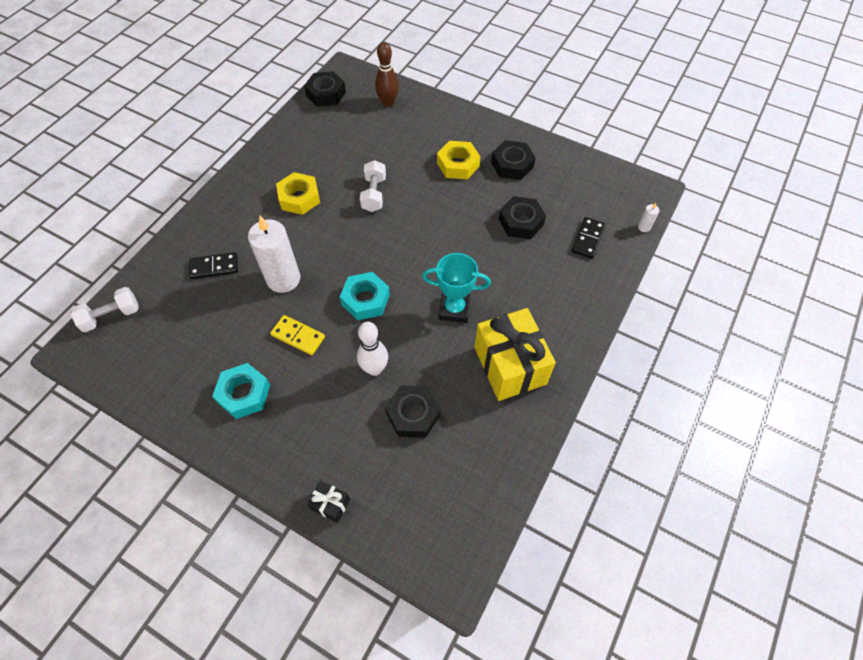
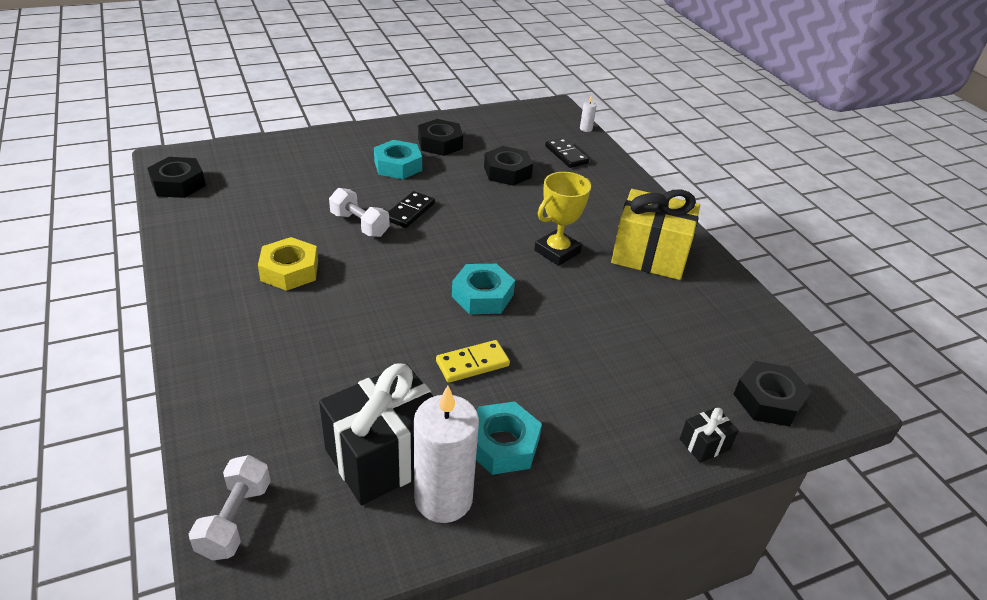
camera: 55 degrees left, 20 degrees down
(194, 346) = (385, 456): none -> black gift
(214, 267) = (291, 381): black domino -> black domino (410, 212)
(283, 279) = (383, 336): white candle -> white candle (443, 498)
(374, 369) = (572, 332): white bowling pin -> none
(388, 103) = (260, 159): brown bowling pin -> none
(413, 414) = (648, 335): black nut -> black nut (768, 400)
(454, 309) = (557, 252): turquoise trophy -> yellow trophy
(458, 165) = (398, 166): yellow nut -> turquoise nut

